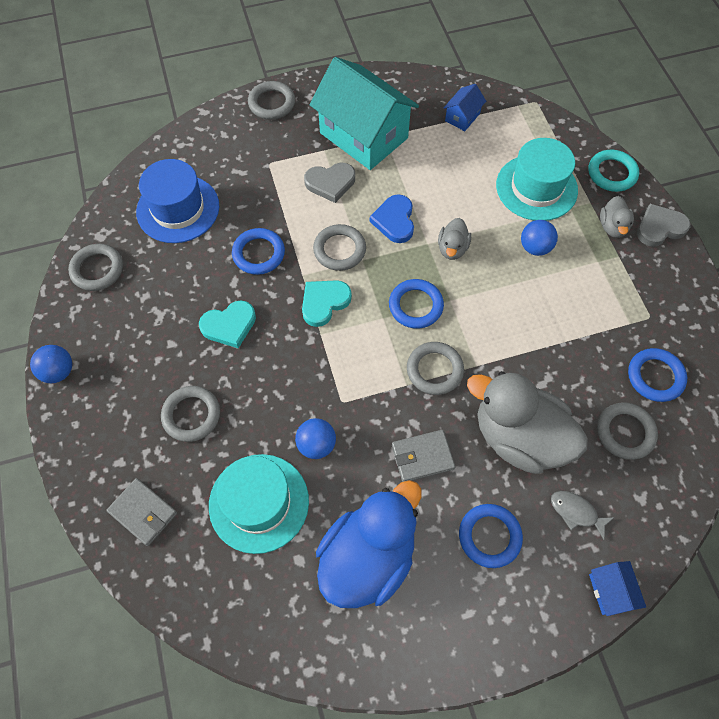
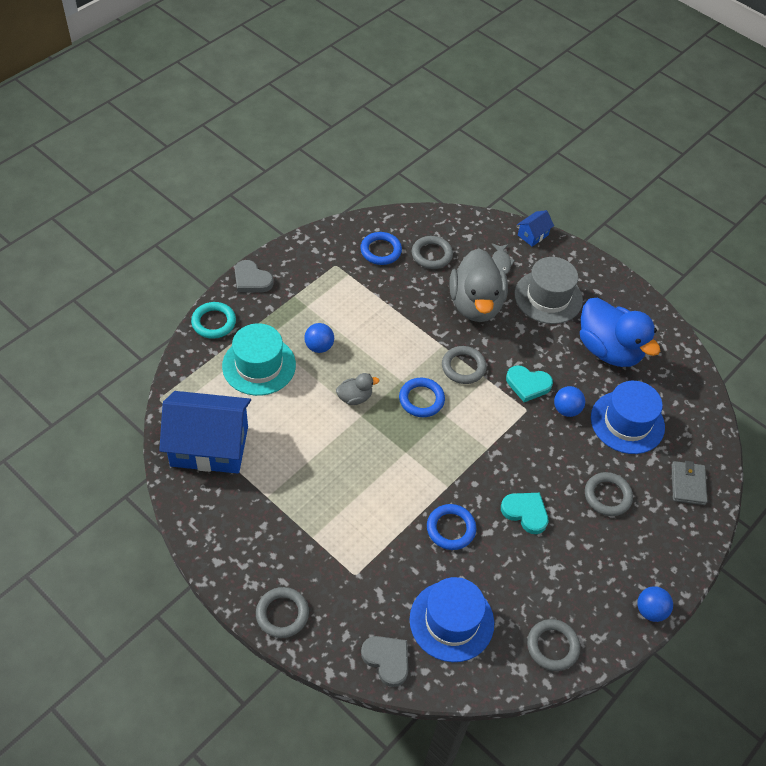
camera: 125 degrees left, 10 degrees down
(259, 503) = (627, 422): turquoise hat -> blue hat
(324, 302) = (460, 459): turquoise heart -> turquoise heart (528, 384)
(330, 183) = (346, 513): grey heart -> grey heart (387, 660)
(339, 250) = (407, 472): grey ring -> none
(364, 135) = (276, 513): turquoise house -> none
(368, 557) = (609, 350): blue duck -> blue duck turned 135 degrees counterclockwise
(394, 221) = (354, 447): blue heart -> none
(422, 457) = (528, 348): grey wallet -> none
(462, 117) = (209, 446): blue house -> blue house, size x2.35
(489, 536) = (548, 297): blue ring -> grey hat
(612, 227) = (269, 307): grey duck -> none

